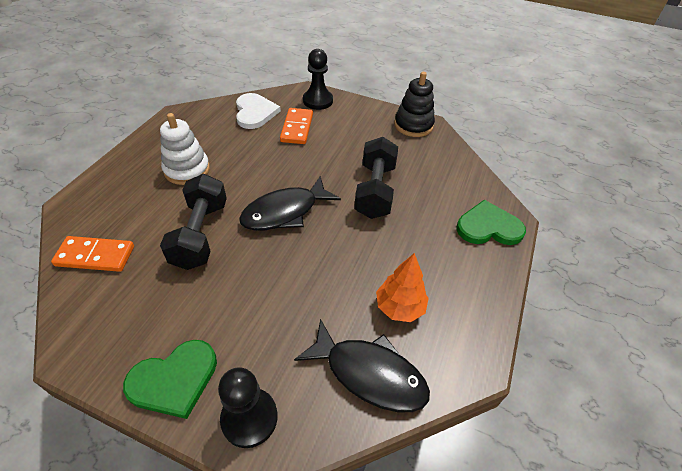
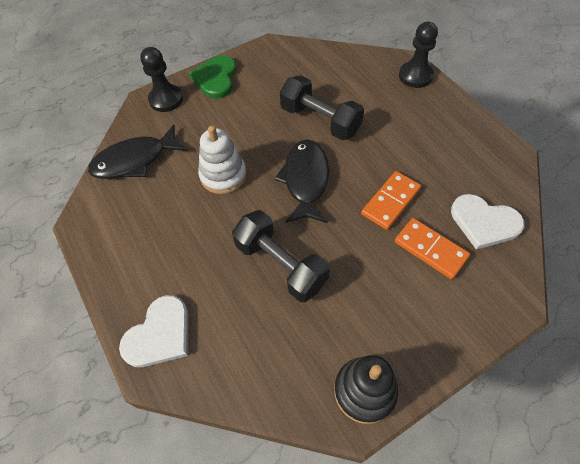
camera: 130 degrees right, 10 degrees up
(95, 256) = (340, 65): orange domino -> orange domino (390, 201)
(187, 170) = (408, 135): white stacking toy -> white stacking toy (223, 175)
(318, 101) = (482, 303): black pawn -> black pawn (415, 76)
(399, 307) = (157, 204): orange tree -> none
(488, 227) = (160, 334): green heart -> white heart

